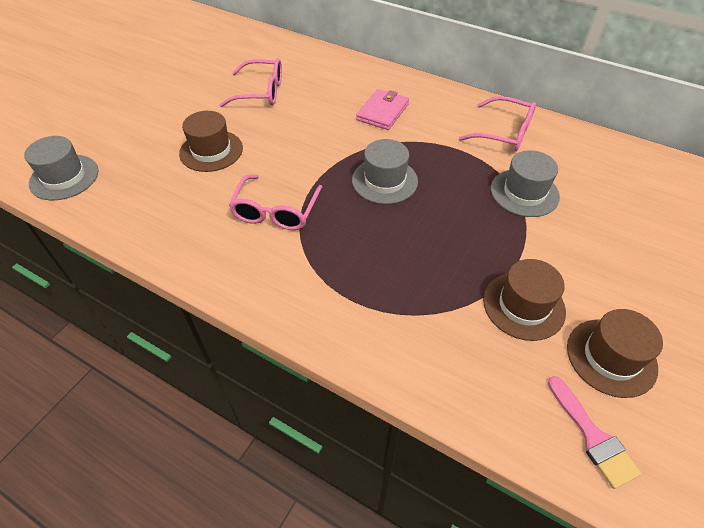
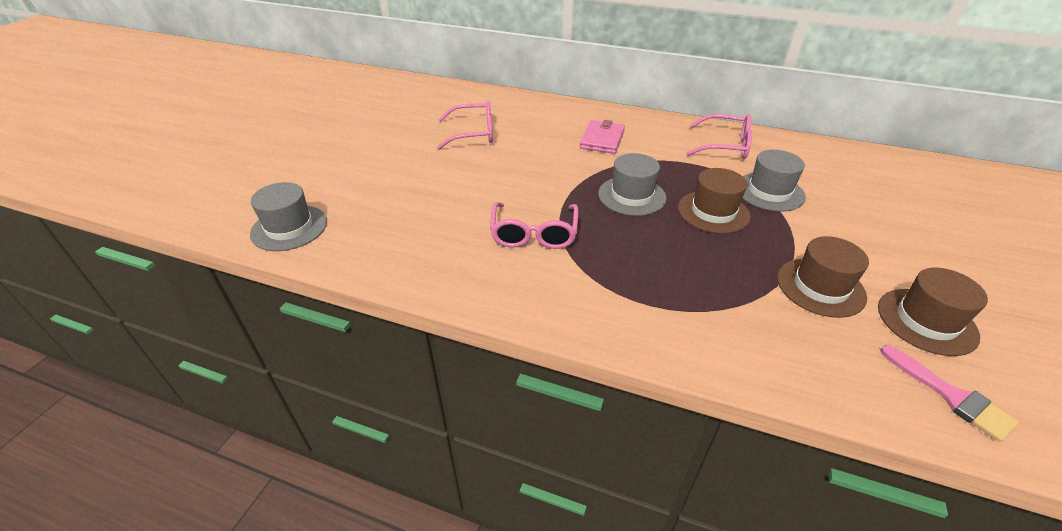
camera: 10 degrees left, 10 degrees down
(211, 151) = (443, 188): brown hat -> brown hat (713, 212)

